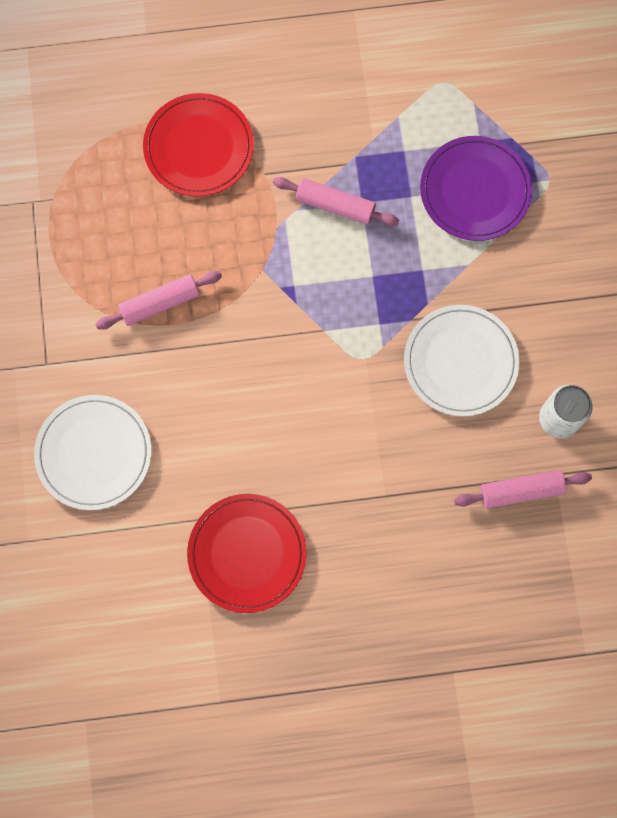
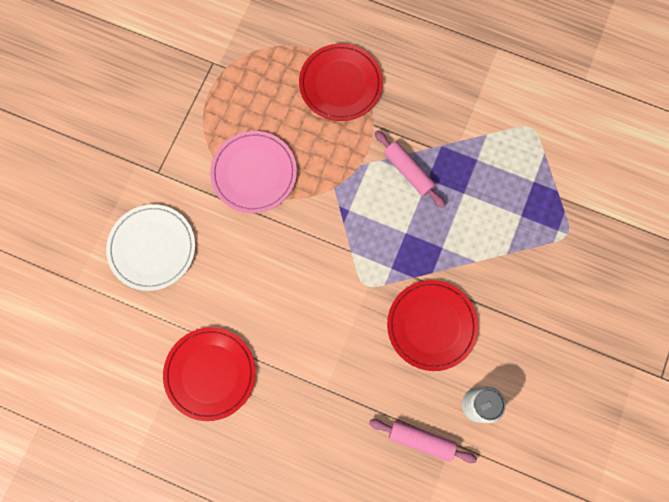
camera: 30 degrees right, 0 degrees up
(160, 303) = (254, 173): pink rolling pin -> pink plate
(460, 362) = (431, 325): white plate -> red plate
(475, 190) = (510, 213): purple plate -> none

